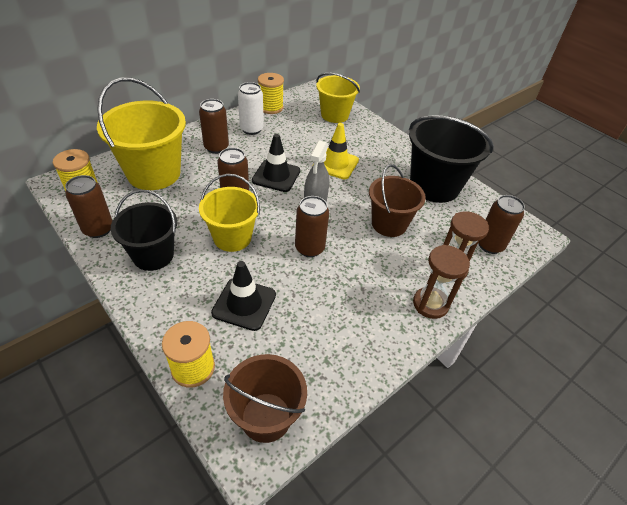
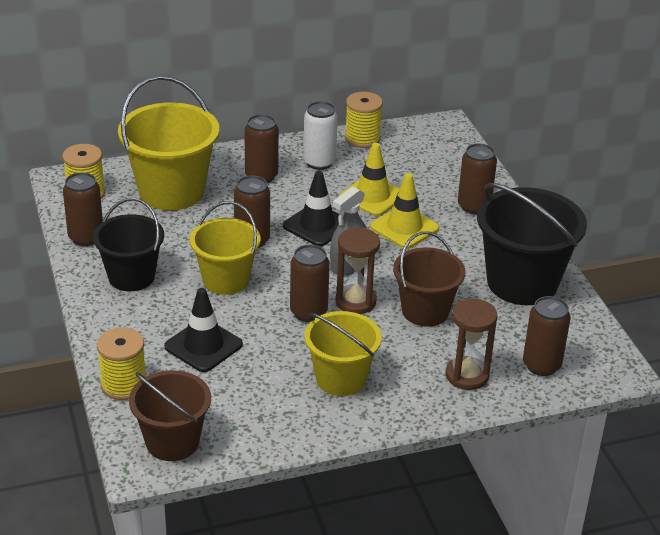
camera: 25 degrees right, 10 degrees down
(301, 146) = (372, 196): none -> yellow traffic cone
(334, 115) = (446, 165): yellow bucket -> yellow bucket (341, 379)
(369, 139) = (474, 206): none -> brown can
(430, 304) = (413, 402): brown hourglass -> brown hourglass (355, 302)

